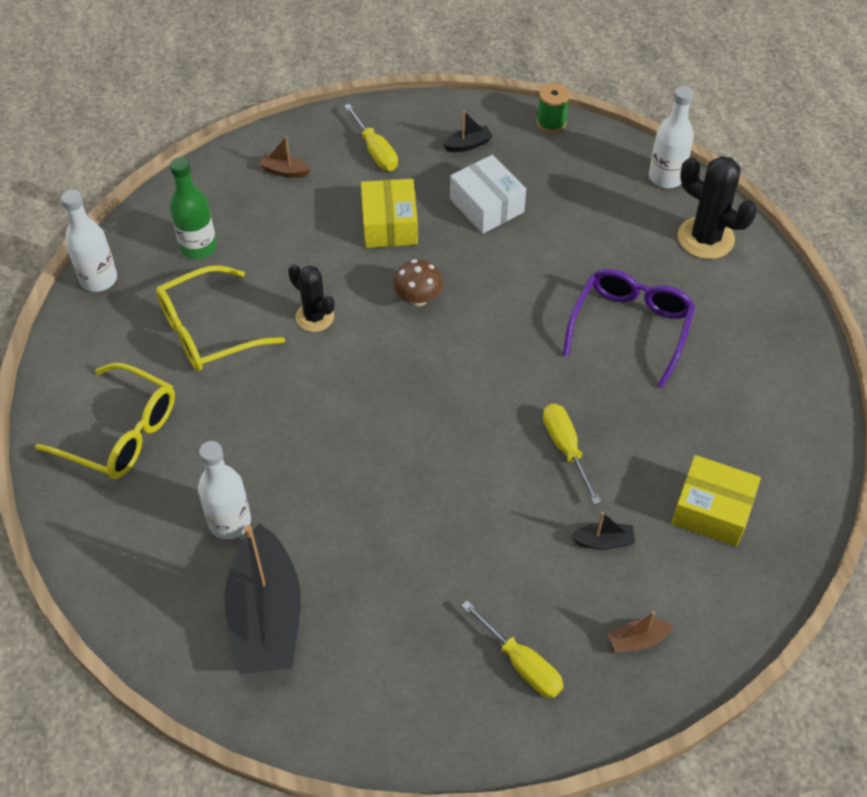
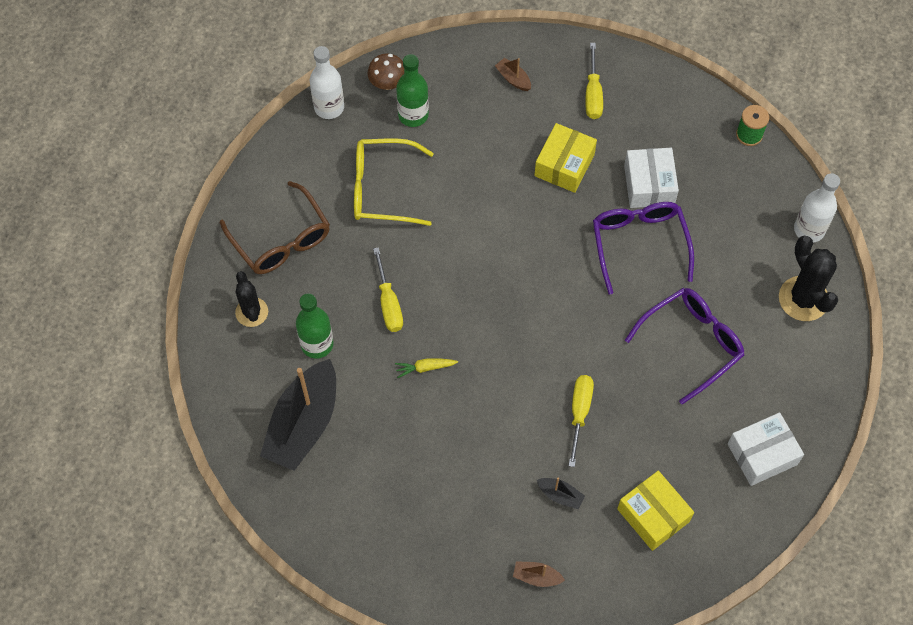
camera: 30 degrees right, 10 degrees up
(121, 433) = (281, 239): yellow glasses -> brown glasses
(230, 522) = (317, 344): white bottle -> green bottle
(315, 317) = (463, 216): black cactus -> black cactus (252, 312)
(370, 486) = (425, 368): none -> yellow carrot
(418, 298) = (548, 238): brown mushroom -> brown mushroom (387, 83)
(468, 145) = (669, 123): black boat -> none
(514, 262) = (639, 244): none -> purple glasses
(522, 664) = (449, 549): yellow screwdriver -> yellow screwdriver (389, 303)
(773, 396) = (762, 454): none -> white box

